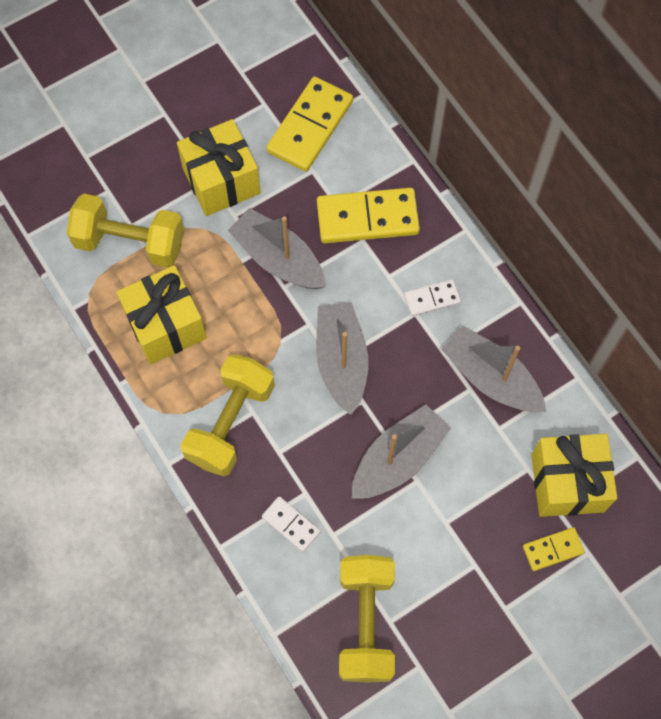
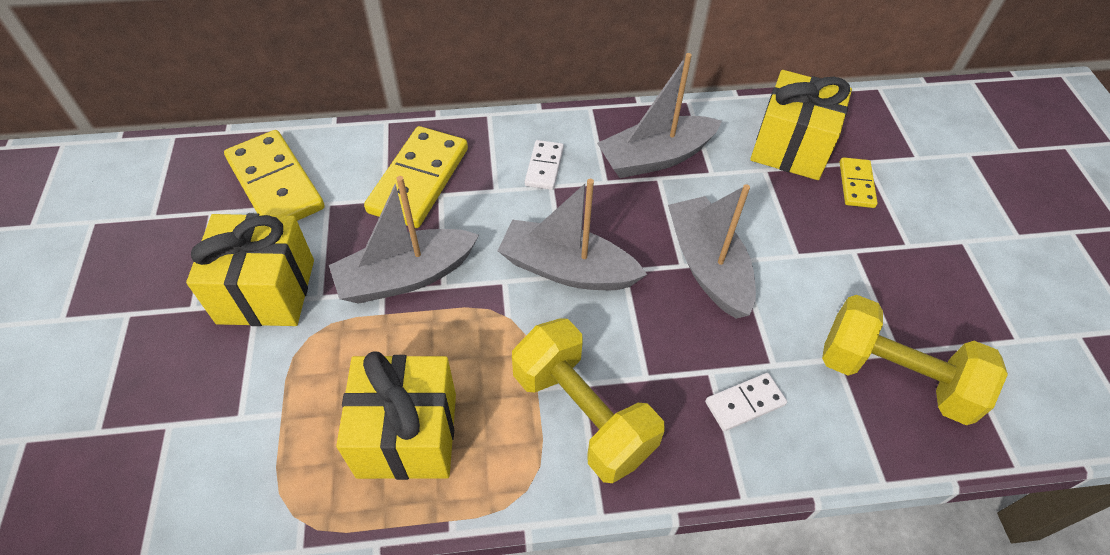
camera: 65 degrees left, 15 degrees down
(130, 242) = (262, 428): yellow dumbbell -> none

